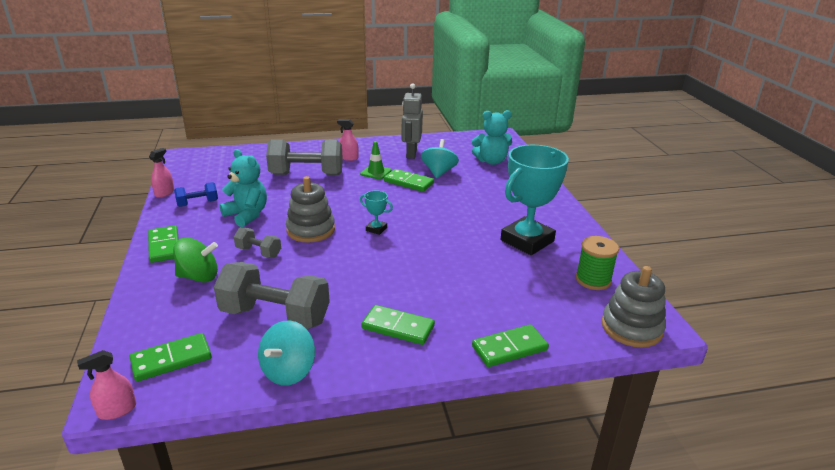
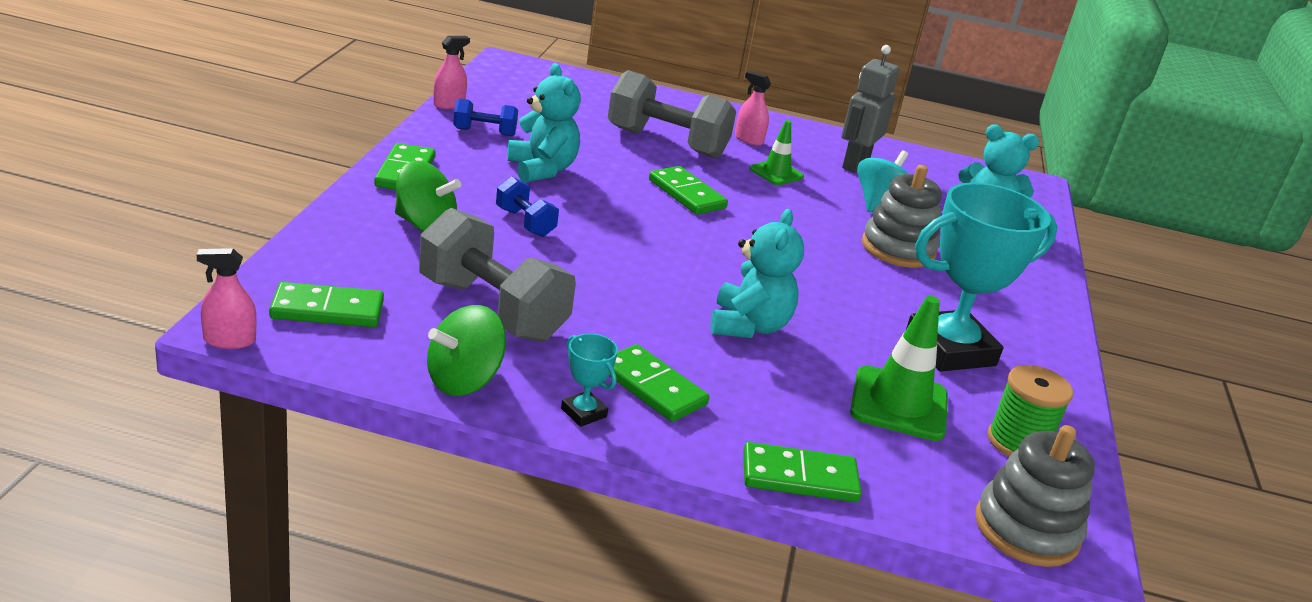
camera: 20 degrees right, 0 degrees up
(258, 252) = (525, 222): grey dumbbell -> blue dumbbell
(288, 371) = (464, 381): turquoise spinning top -> green spinning top
(311, 230) = (619, 219): grey stacking toy -> grey stacking toy (898, 249)
(376, 229) = (717, 251): turquoise trophy -> turquoise trophy (583, 413)
(408, 182) = (818, 204): green domino -> green domino (686, 194)
(422, 268) = (748, 326): none -> turquoise teddy bear
(526, 282) = (899, 404): none -> green traffic cone

